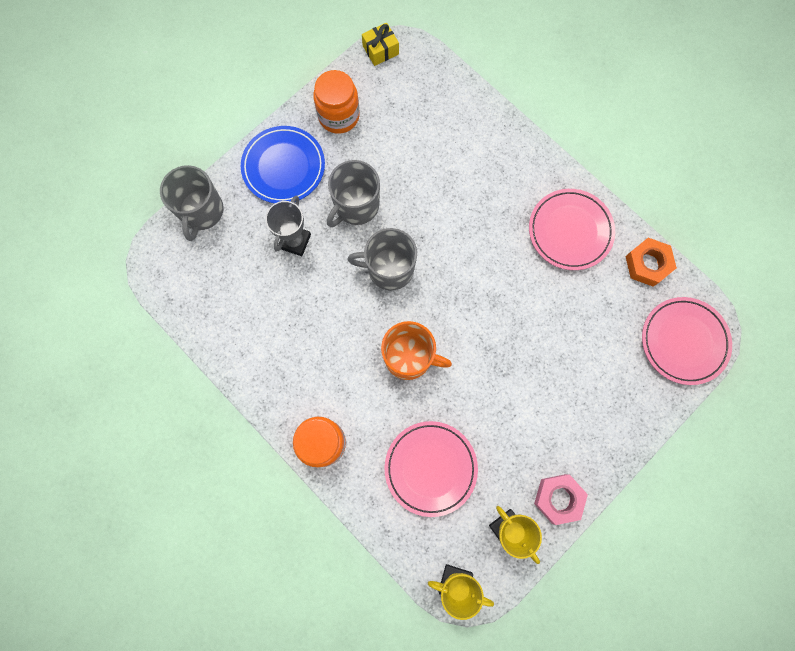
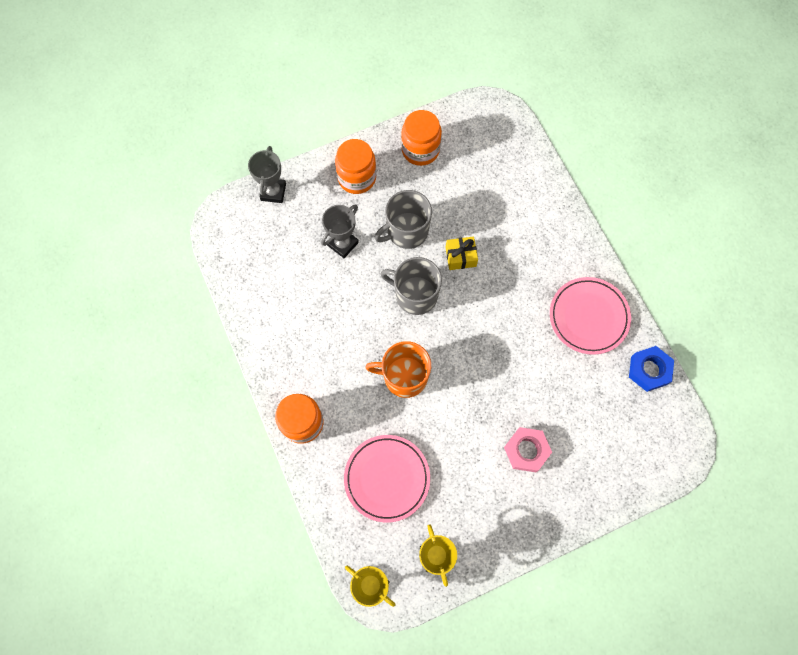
camera: 20 degrees right, 5 degrees down
(201, 211) = (273, 192): grey mug -> grey trophy
(283, 167) = (357, 178): blue plate -> orange jar
(380, 50) = (478, 105): yellow gift -> yellow gift (460, 256)
(409, 357) = (404, 376): orange mug -> orange mug turned 150 degrees clockwise
(558, 498) = (490, 547): pink nut -> pink nut (526, 450)
(647, 264) = (649, 370): orange nut -> blue nut
(683, 341) = (657, 450): pink plate -> none

